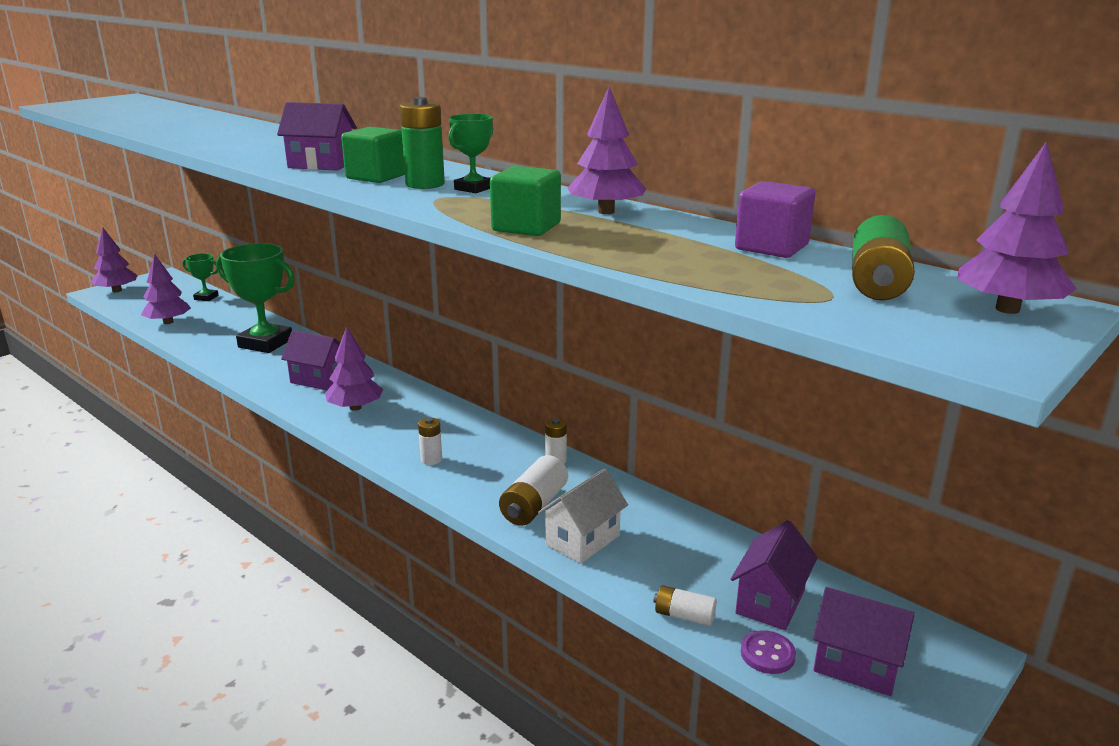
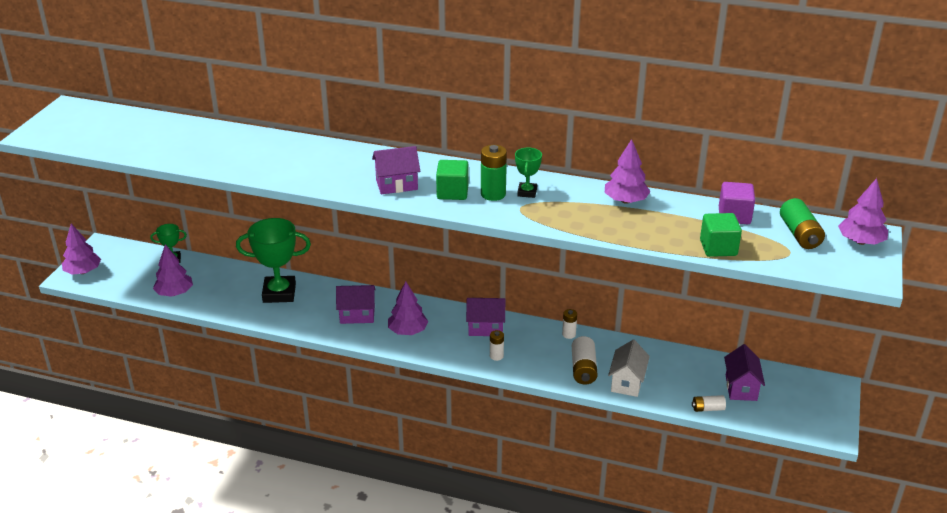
camera: 25 degrees left, 10 degrees up
(526, 227) = (602, 228): green cube -> green cube (718, 248)
(767, 654) = (757, 415): purple button -> none
(856, 665) = (796, 408): purple house -> purple house (485, 328)

